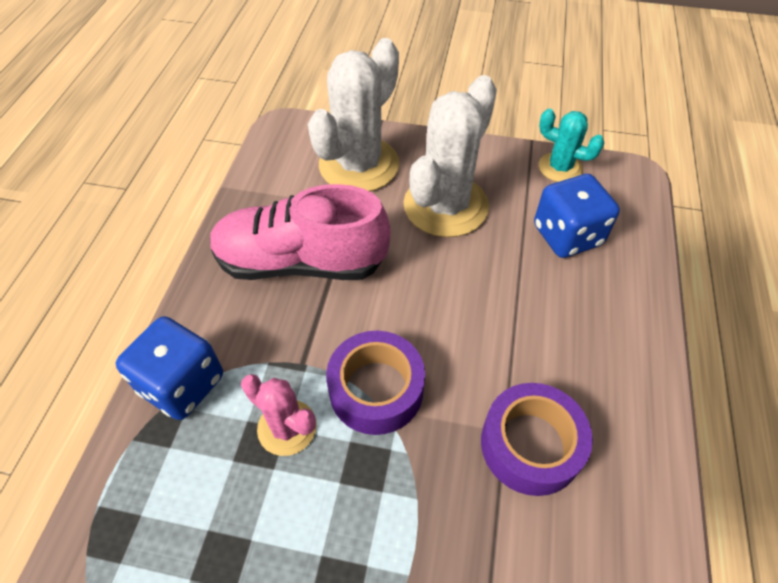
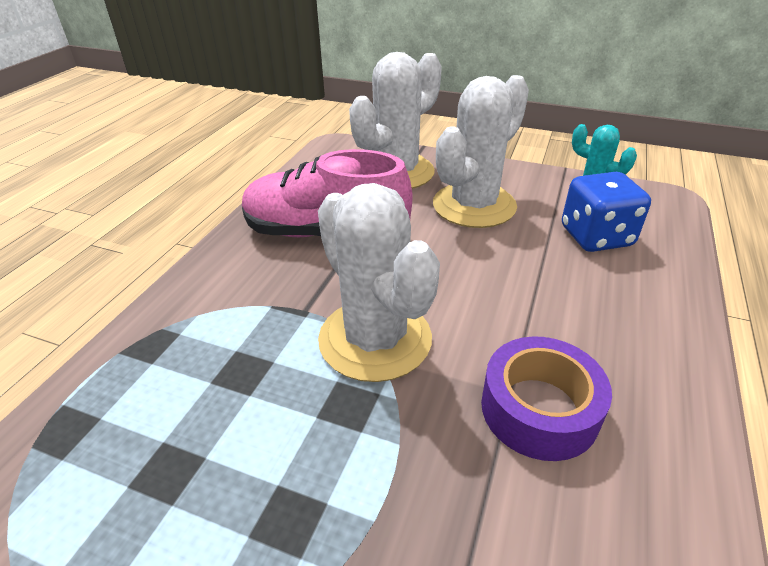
camera: 10 degrees right, 15 degrees down
(182, 384) = (183, 313): blue dice -> none
(287, 427) = (274, 360): pink cactus -> none
(376, 389) = (375, 339): purple tape -> white cactus

